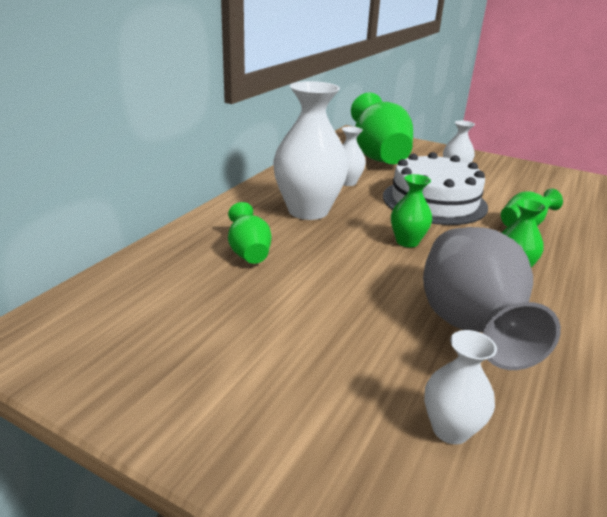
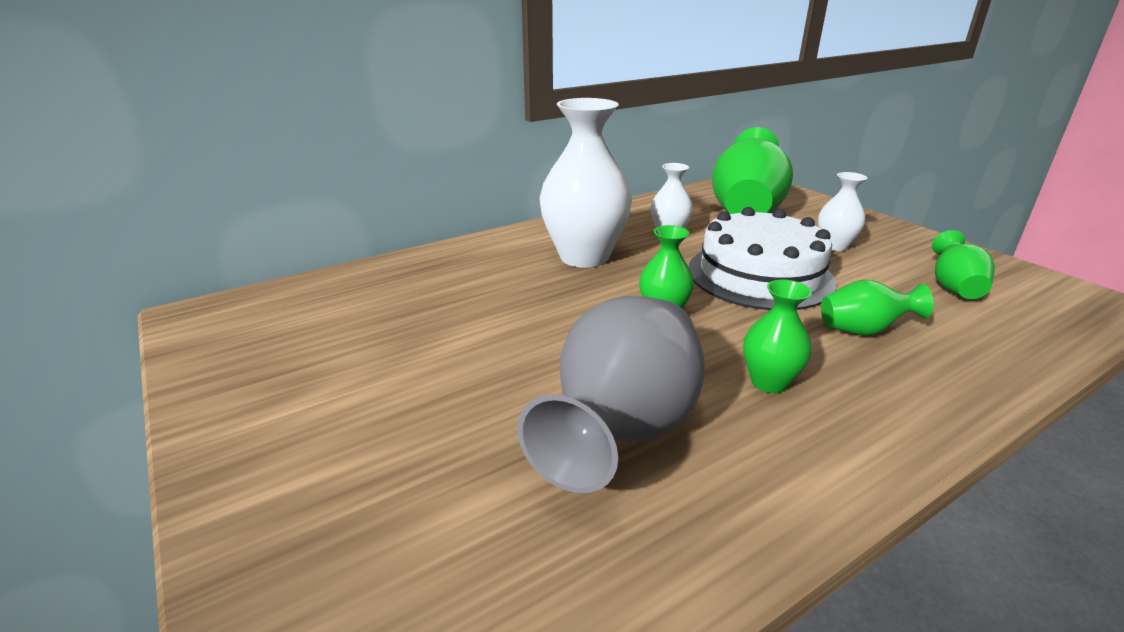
camera: 30 degrees right, 0 degrees up
(249, 253) = (469, 287): green vase -> green vase (954, 288)
(450, 429) = (455, 533): white vase -> none

